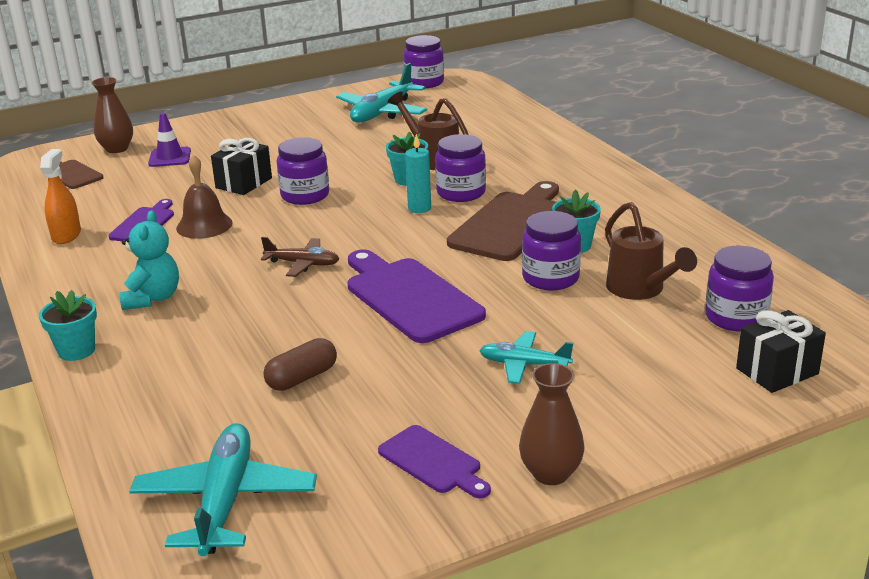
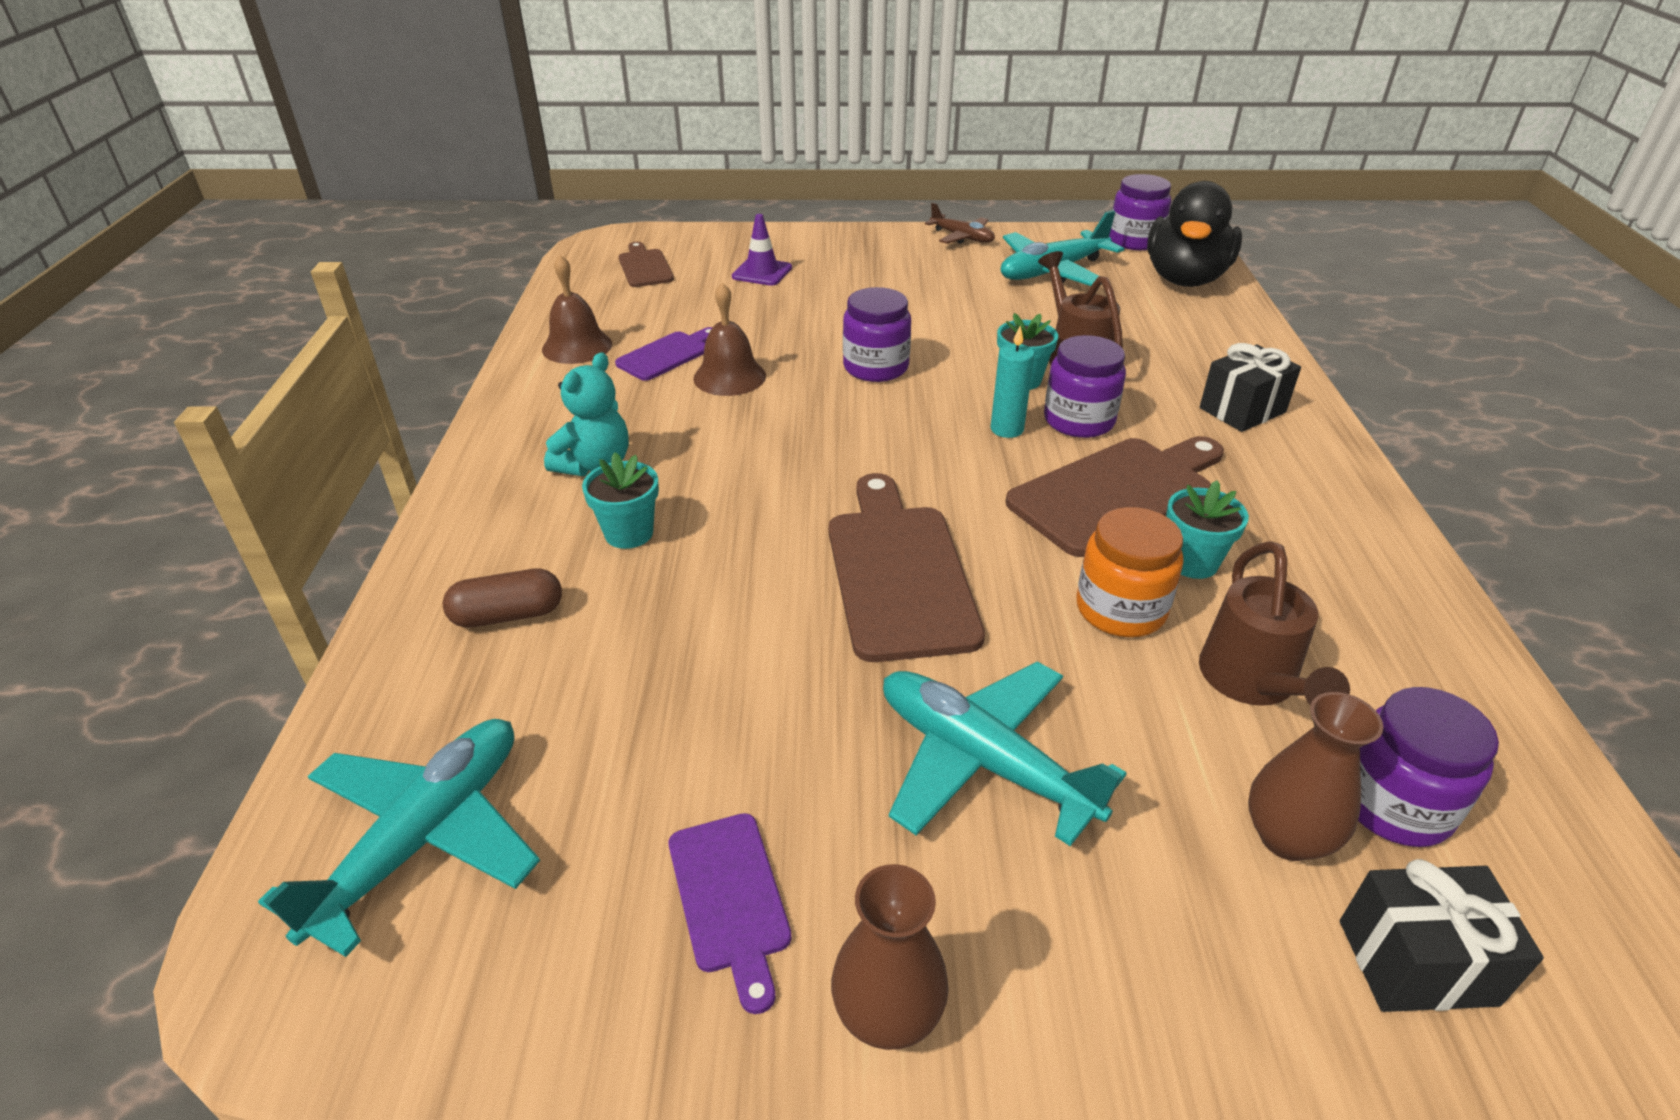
camera: 25 degrees right, 10 degrees up
(66, 235) = (577, 346): orange spray bottle -> brown bell
(76, 350) = (459, 513): turquoise flower pot -> turquoise flower pot (629, 533)
(117, 149) = (715, 247): brown vase -> brown vase (1287, 837)
(243, 183) = (817, 329): black gift -> black gift (1242, 410)
(302, 378) = (669, 659): brown capsule -> brown capsule (508, 615)
(303, 264) = (801, 471): brown plane -> brown plane (962, 237)
(410, 297) = (899, 573): purple cutting board -> brown cutting board
(473, 99) = (1185, 279): none -> black duck
(524, 364) = (982, 761): turquoise plane -> turquoise plane, size x1.72
(550, 278) = (1120, 609): purple jar -> orange jar

